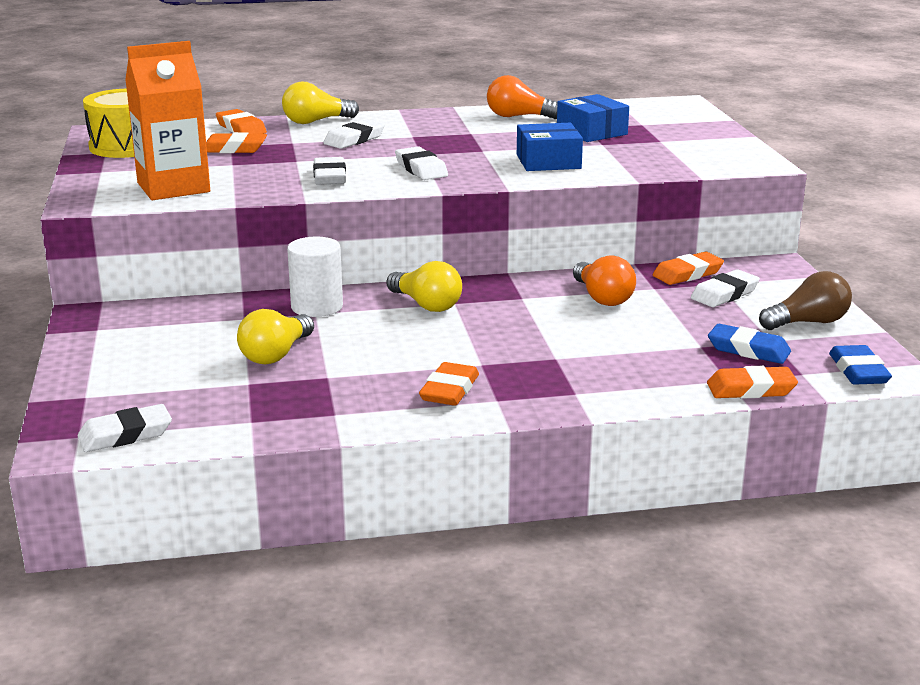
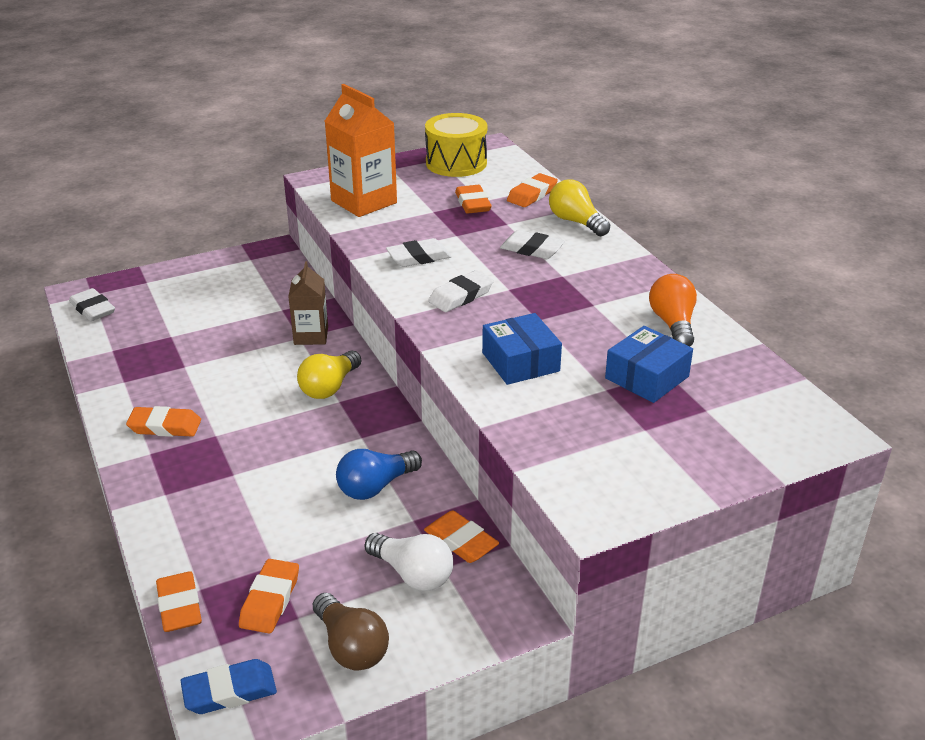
camera: 75 degrees right, 10 degrees up
(276, 354) = (219, 337): yellow light bulb -> none
(317, 307) = (311, 336): white cylinder -> brown carton
(602, 298) = (375, 486): orange light bulb -> blue light bulb
(724, 294) = (412, 574): white eraser -> white light bulb
(748, 350) = (270, 600): blue eraser -> orange eraser

